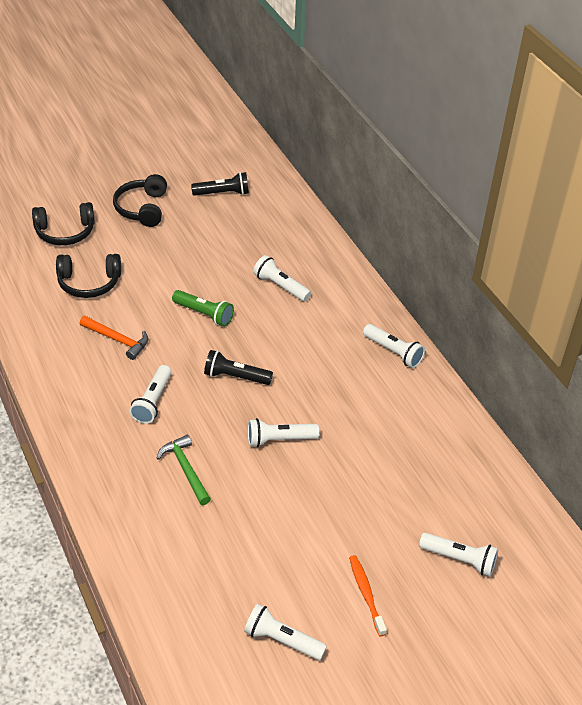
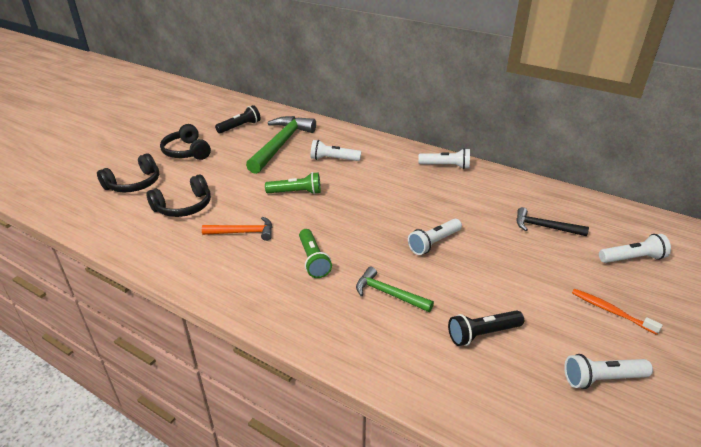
camera: 30 degrees left, 10 degrees down
(152, 401) = (313, 260): white flashlight -> green flashlight
(235, 376) = (359, 219): black flashlight -> black flashlight (482, 334)
(244, 240) = (281, 144): none -> green hammer
(412, 479) = (544, 227): none -> black hammer

